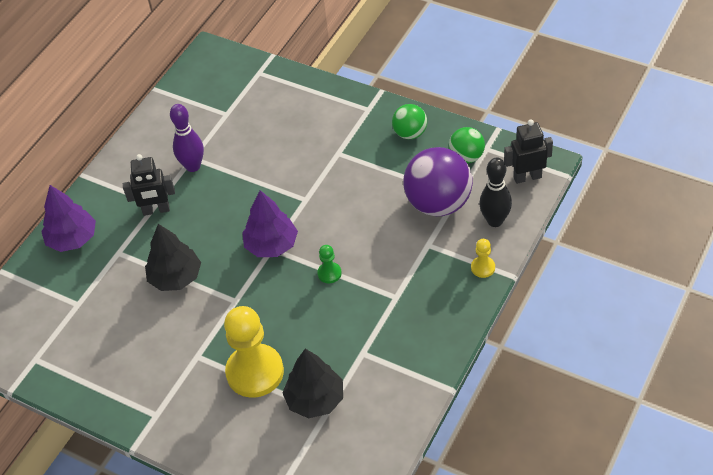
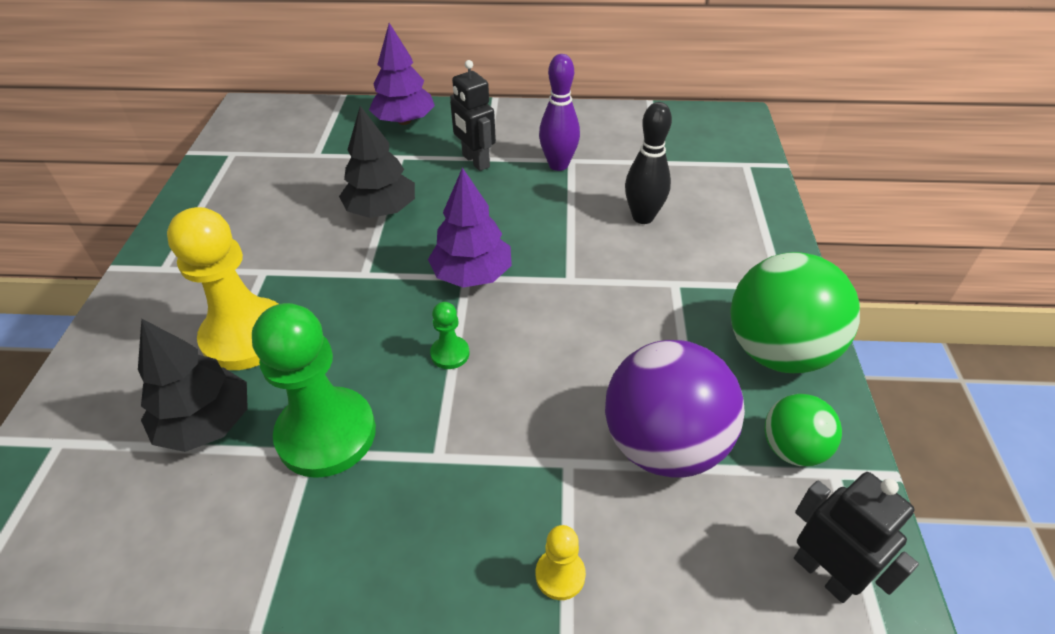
camera: 60 degrees right, 5 degrees down
(354, 343) = (326, 434): none -> green pawn
(410, 133) = (777, 351): green ball -> green ball, size x1.84
(495, 221) = (681, 554): black bowling pin -> black bowling pin (643, 217)

